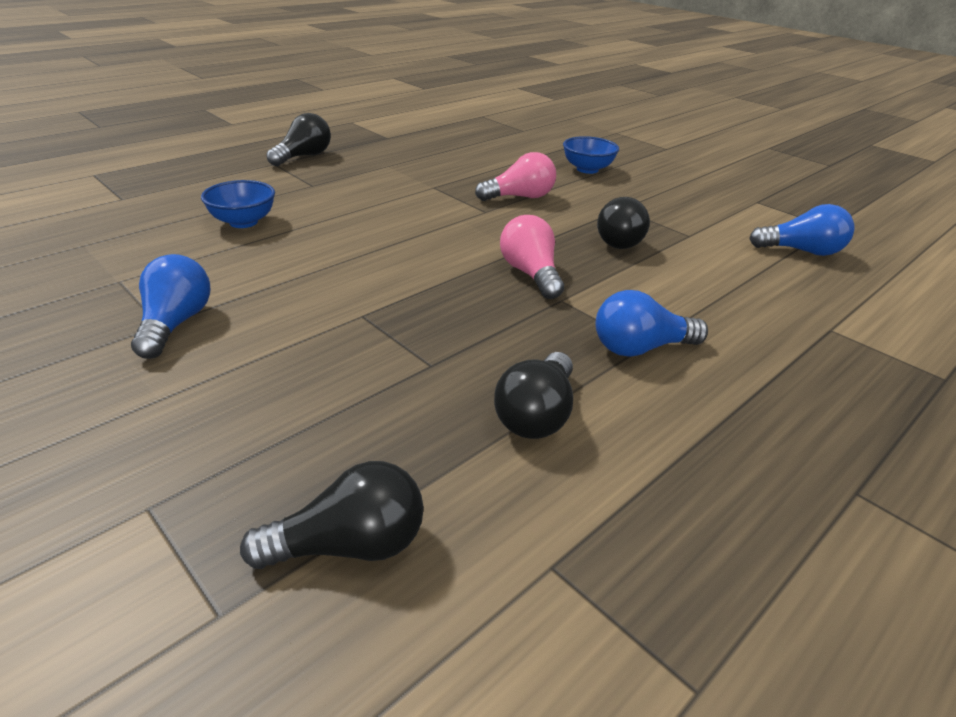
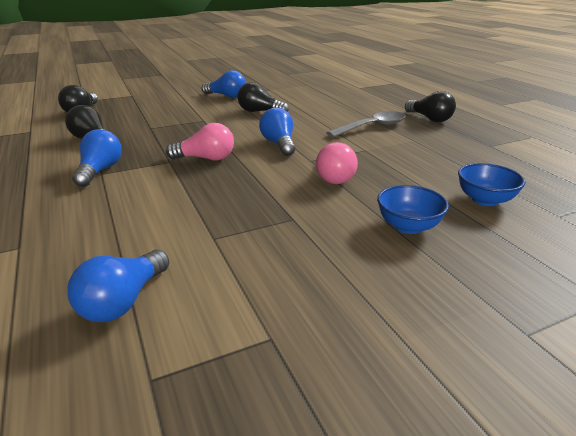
camera: 110 degrees right, 5 degrees down
(243, 222) = (320, 105): blue bowl -> blue bowl (484, 200)
(348, 184) = (372, 127): none -> grey spoon
(445, 233) = (279, 144): none -> blue light bulb
(617, 239) = (230, 198): black light bulb -> black light bulb (259, 112)

